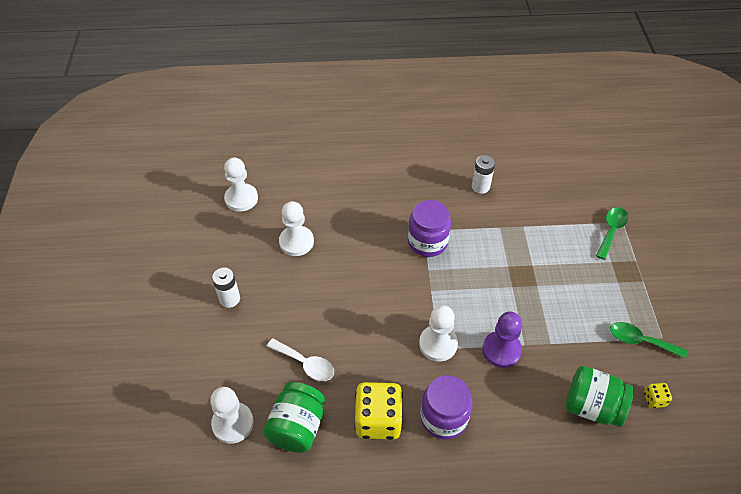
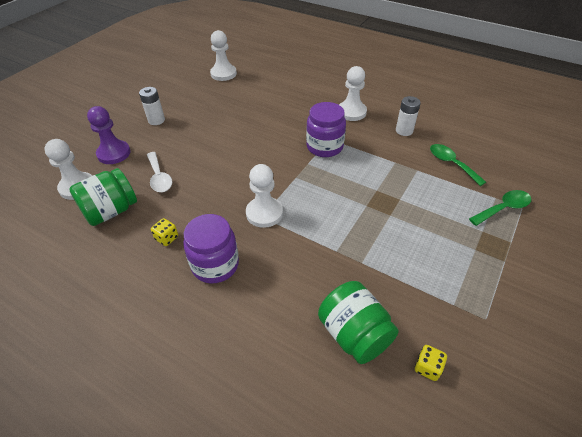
camera: 35 degrees right, 5 degrees down
(296, 242) = (232, 108): white pawn -> white pawn (351, 112)
(378, 420) = (167, 238): yellow dice -> yellow dice, size x0.45
(501, 350) = (312, 244): purple pawn -> purple pawn (114, 153)
(640, 341) = (457, 308): green spoon -> green spoon (451, 164)

